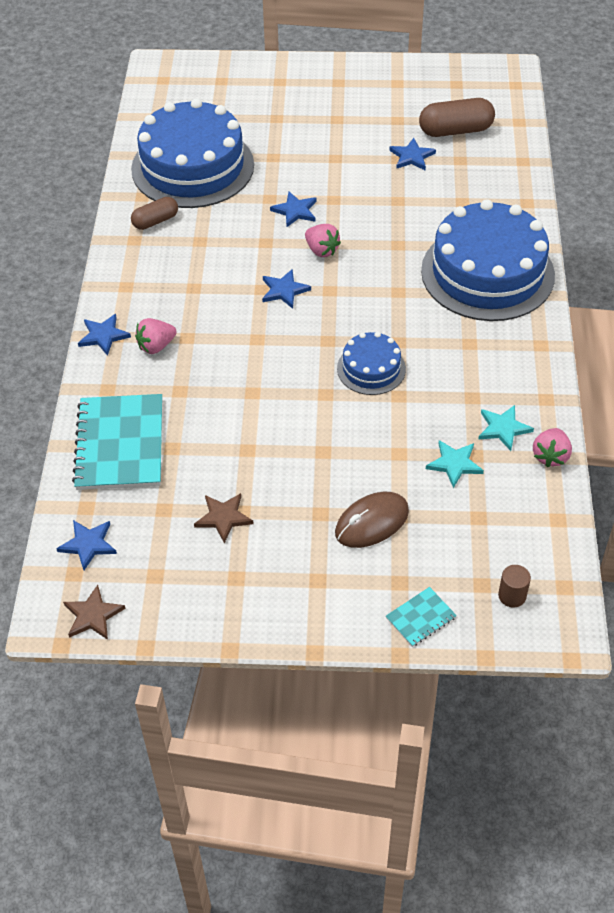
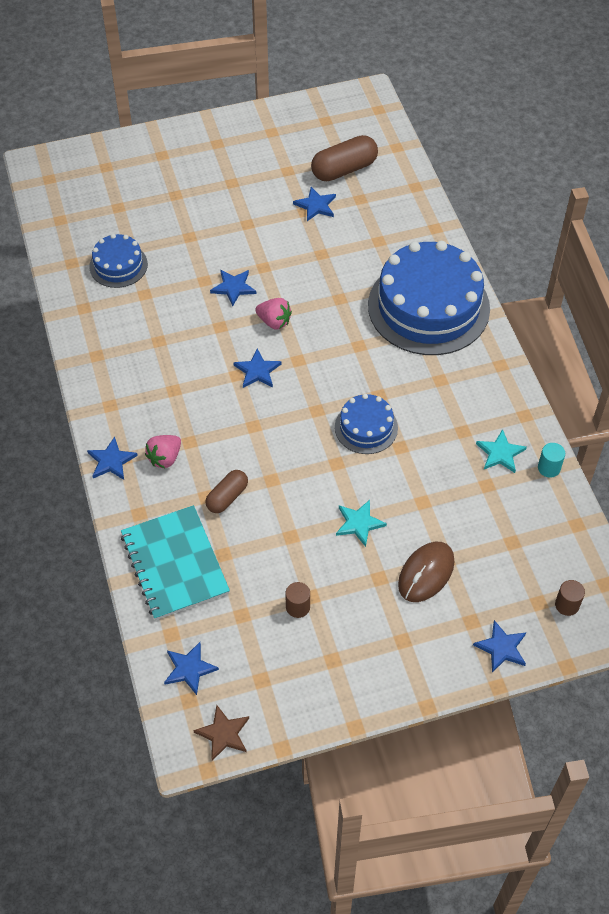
camera: 20 degrees left, 5 degrees up
(155, 221) = (108, 331): brown capsule -> brown capsule (227, 497)
(192, 167) = (118, 265): blue cake -> blue cake, size x0.49
(223, 517) = (298, 607): brown star -> brown cylinder
(420, 618) = (501, 648): turquoise notebook -> blue star
(454, 464) = (473, 498): turquoise star -> turquoise star (359, 523)
(550, 456) = (549, 468): pink strawberry -> turquoise cylinder

